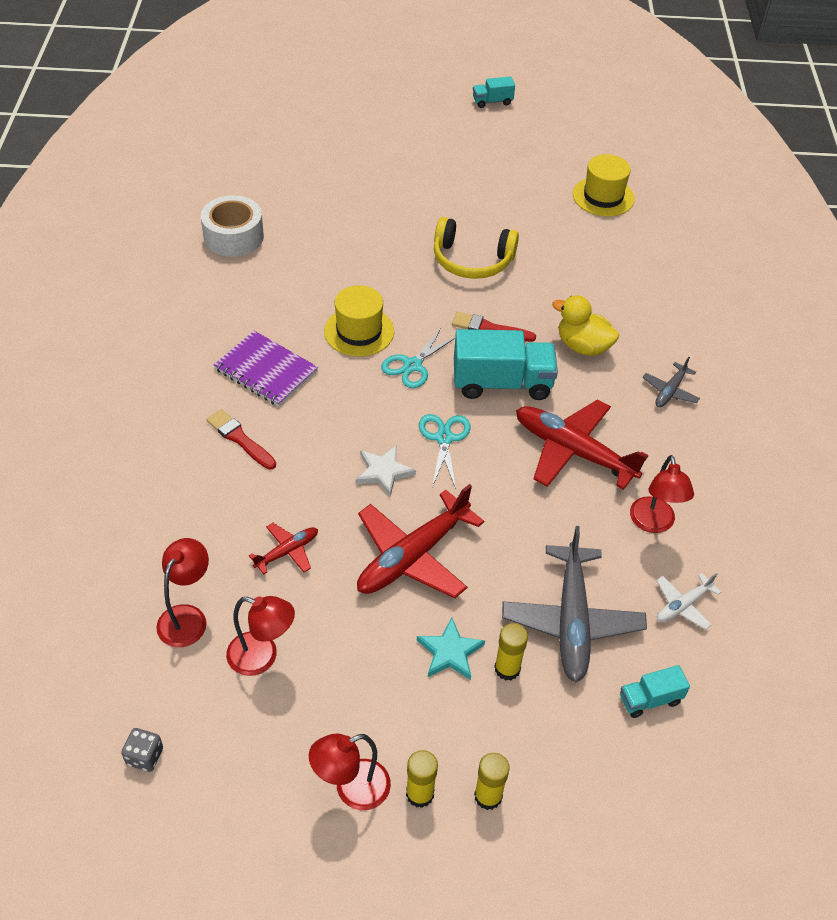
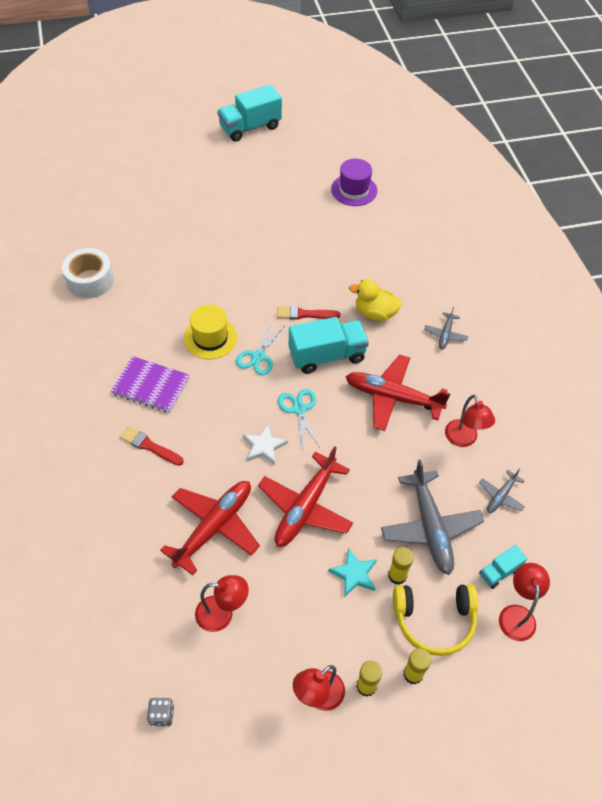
camera: 15 degrees left, 5 degrees up
(187, 617) = (157, 598): red lamp -> red lamp (516, 614)
(287, 552) = (214, 527): red plane -> red plane, size x2.02
(472, 260) = (275, 262): yellow headphones -> yellow headphones (434, 620)
(492, 101) = (250, 127): turquoise truck -> turquoise truck, size x1.98
(603, 196) = (354, 190): yellow hat -> purple hat
(683, 605) = (501, 496): white plane -> grey plane

